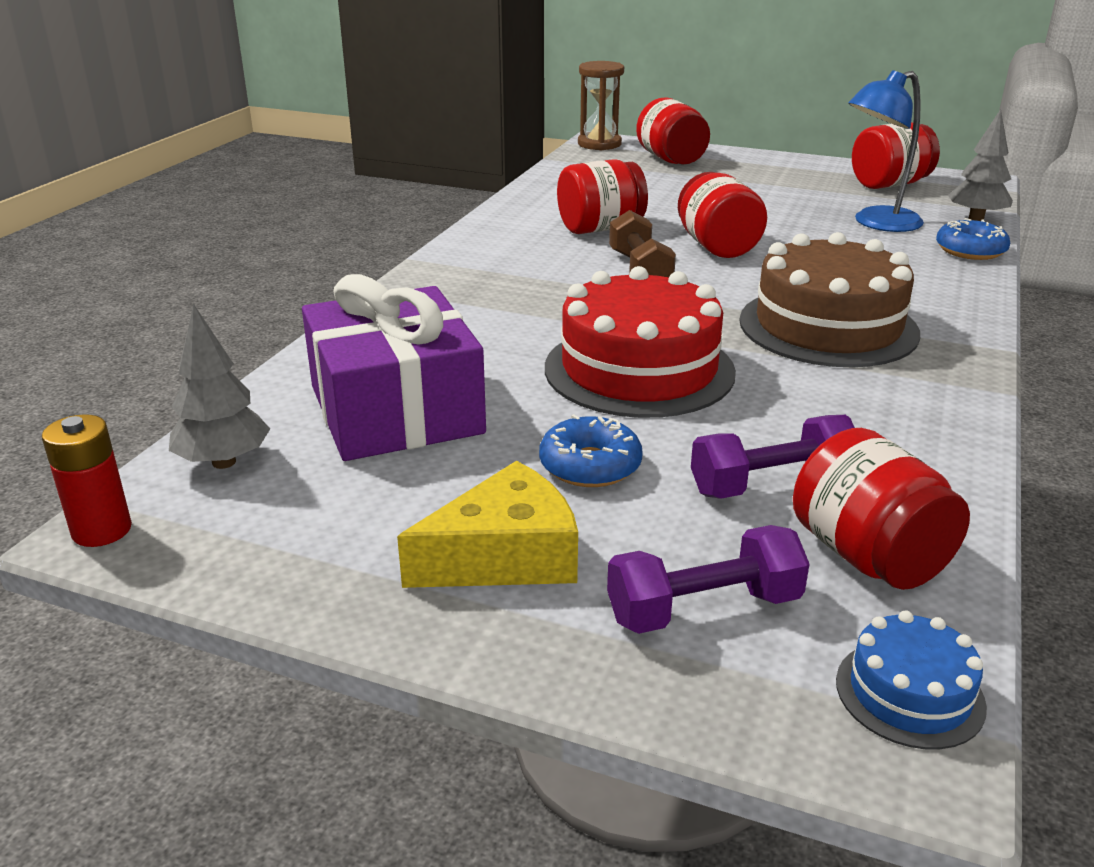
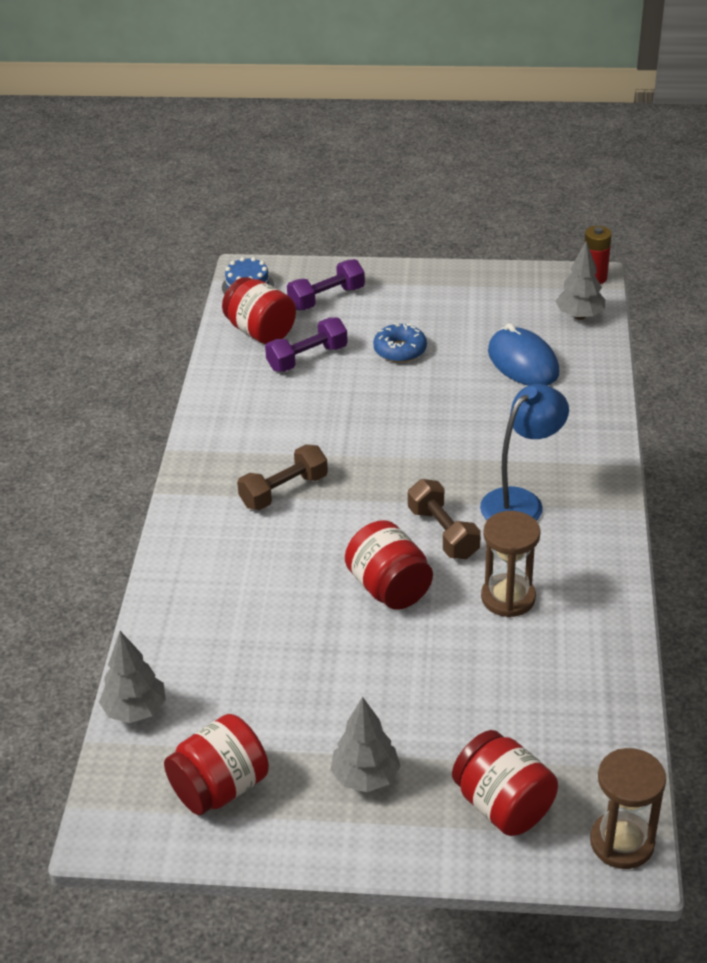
camera: 165 degrees right, 10 degrees up
(396, 409) = (523, 362): purple gift -> blue mouse
(505, 556) = (416, 301): yellow cheese -> none
(600, 228) = (508, 598): red jar -> brown hourglass
(639, 369) = (401, 421): red cake -> none
(770, 176) = (365, 777): none -> grey tree
(828, 326) = (284, 491): brown cake -> brown dumbbell
(877, 223) = (240, 673): blue lamp -> blue lamp (521, 502)
(970, 250) = (156, 635): blue donut -> none

